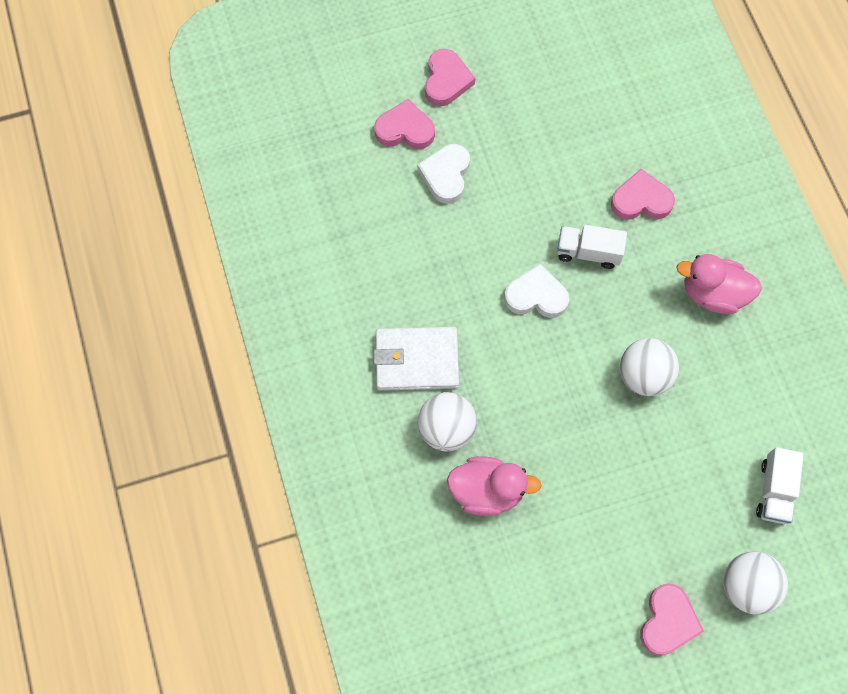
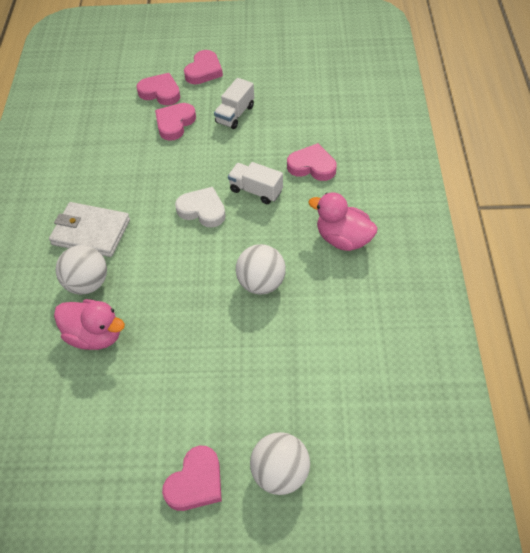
camera: 20 degrees right, 15 degrees down
(446, 175) = (175, 123): white heart -> pink heart
(774, 491) = (337, 398): white truck -> white truck (235, 114)

